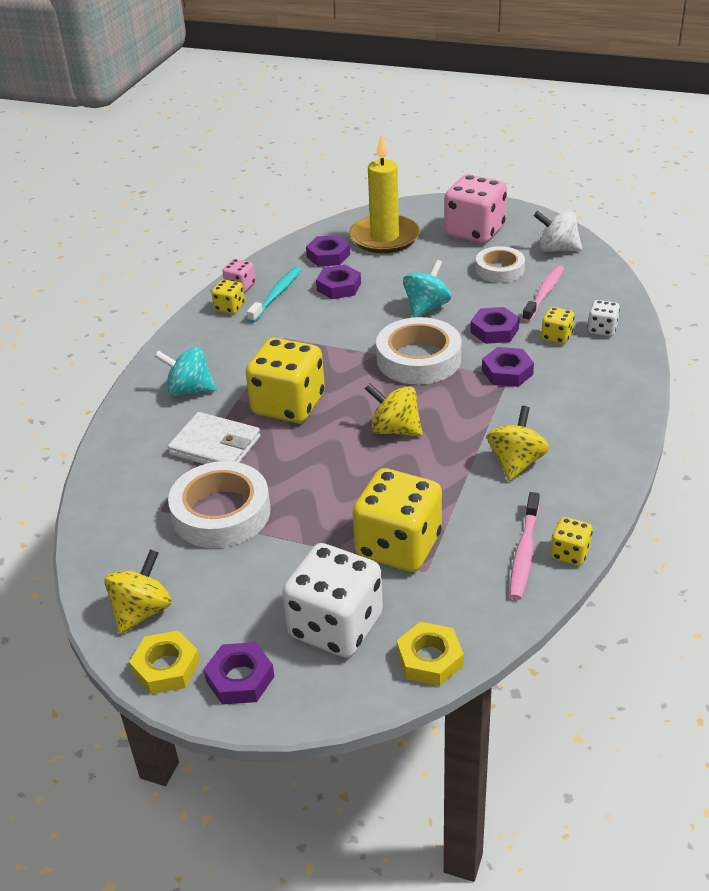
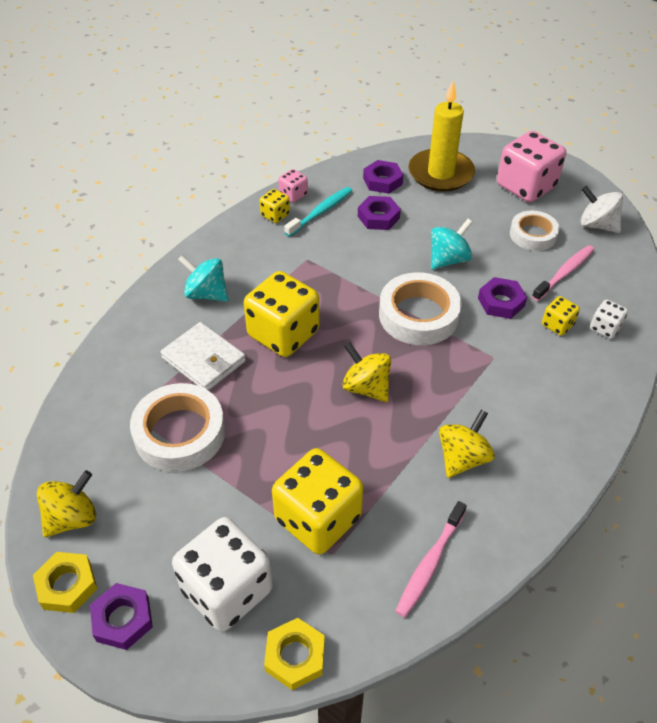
camera: 15 degrees right, 10 degrees up
(507, 372) = (494, 352): purple nut -> none
(570, 553) = (472, 579): yellow dice -> none

